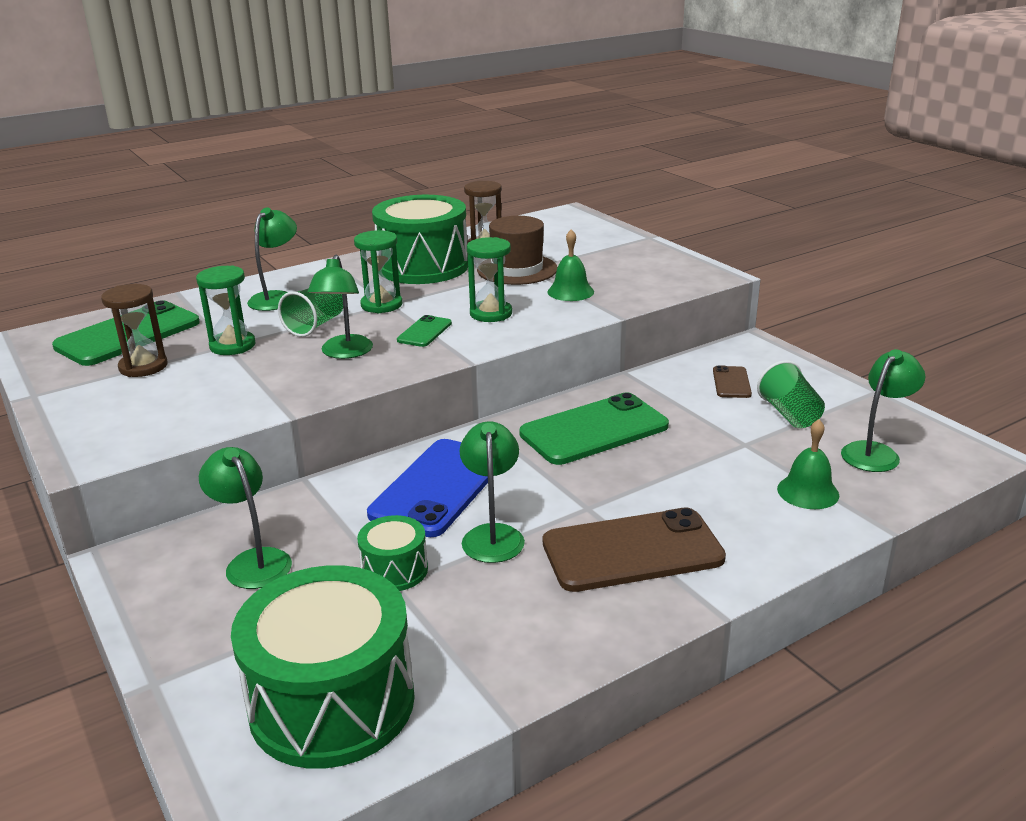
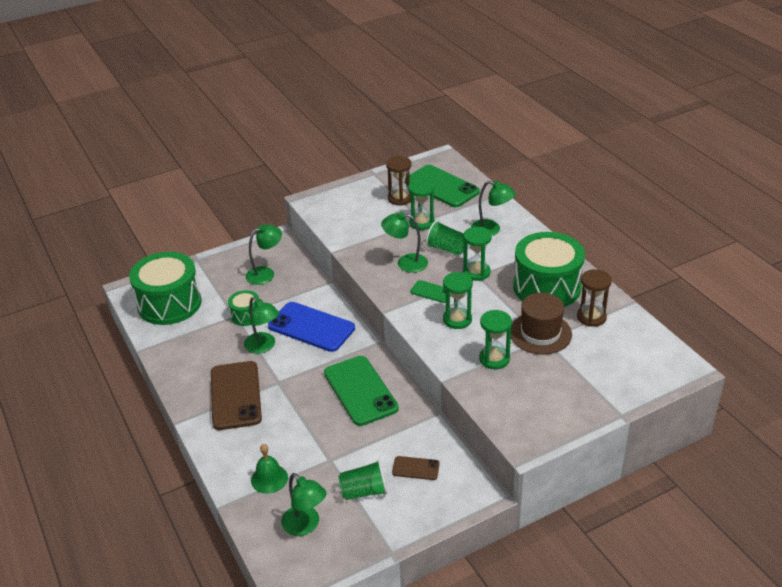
camera: 95 degrees right, 10 degrees up
(492, 535) = (264, 346): green lamp -> green lamp turned 45 degrees clockwise
(570, 291) = (494, 359): green bell -> green hourglass

